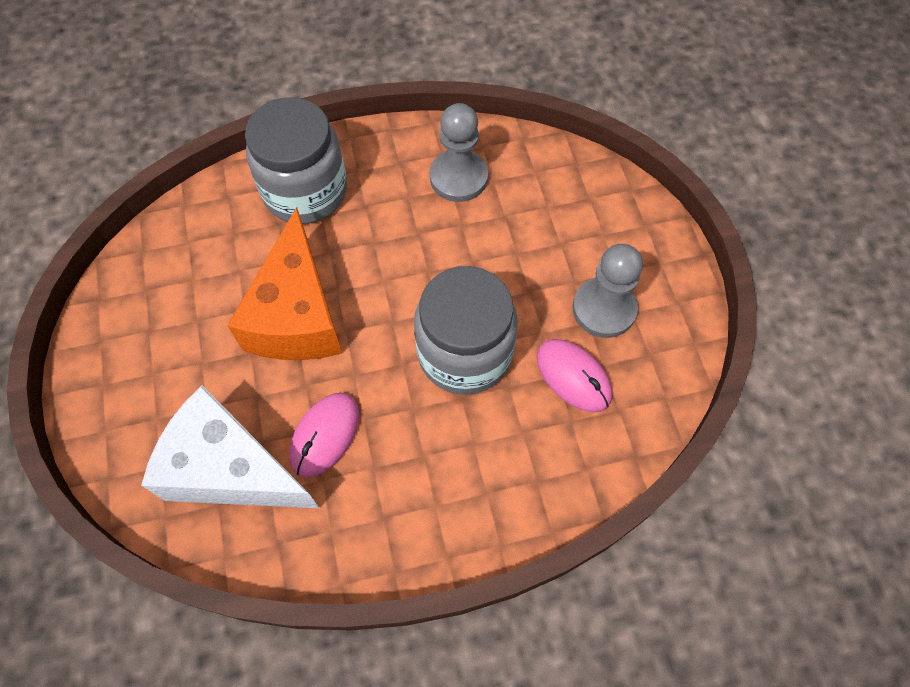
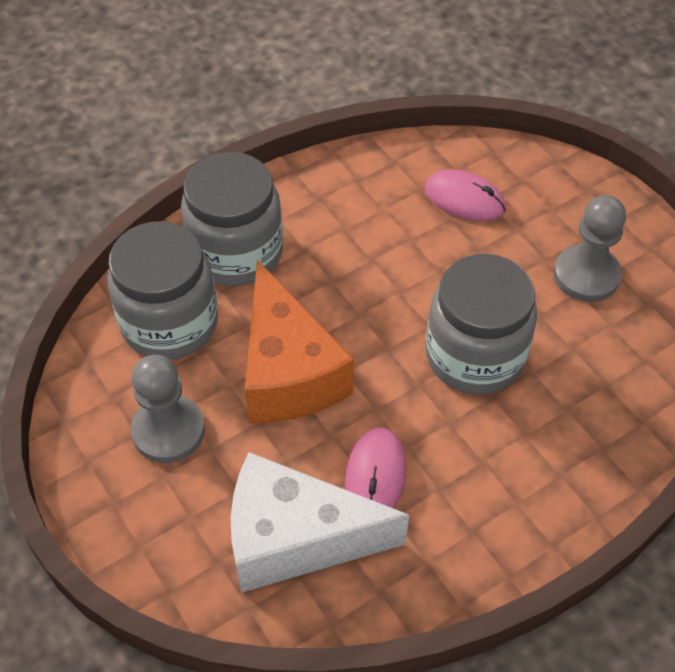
camera: 20 degrees left, 10 degrees down
(221, 238) = (169, 323): none -> grey jar
(458, 177) = (386, 196): grey pawn -> grey pawn (168, 431)
(573, 376) = (588, 344): pink mouse -> pink mouse (464, 199)

